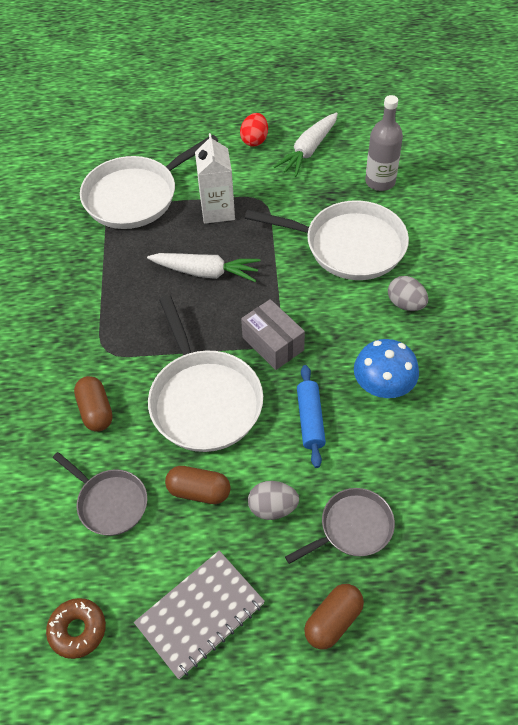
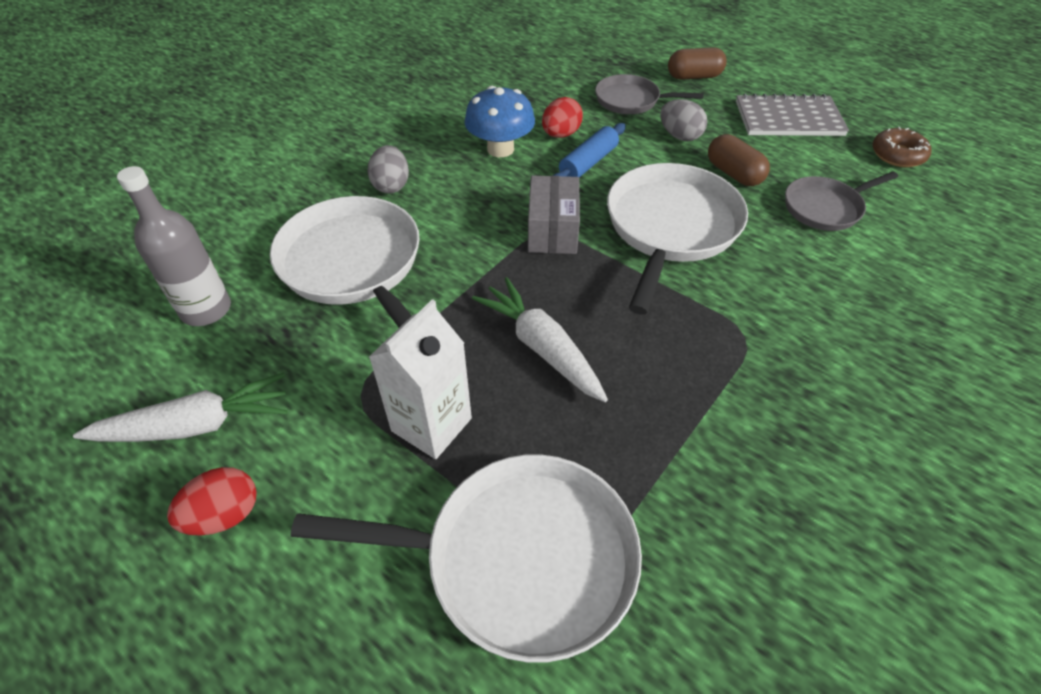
camera: 140 degrees left, 5 degrees down
(96, 411) = (797, 283): brown capsule -> none
(110, 502) = (825, 208): grey pan -> grey pan turned 105 degrees counterclockwise
(360, 435) = (560, 134): none -> red egg

